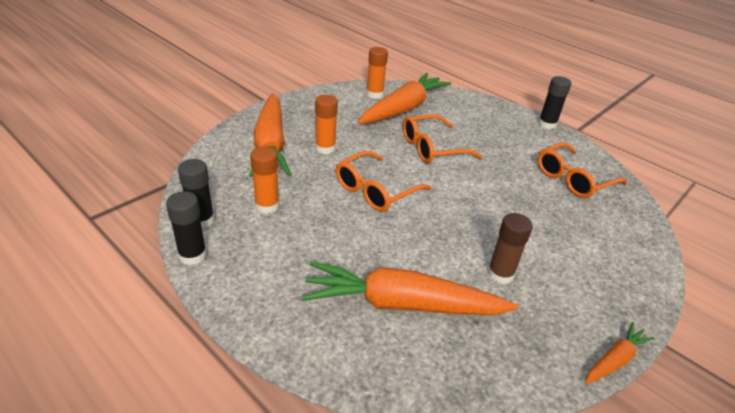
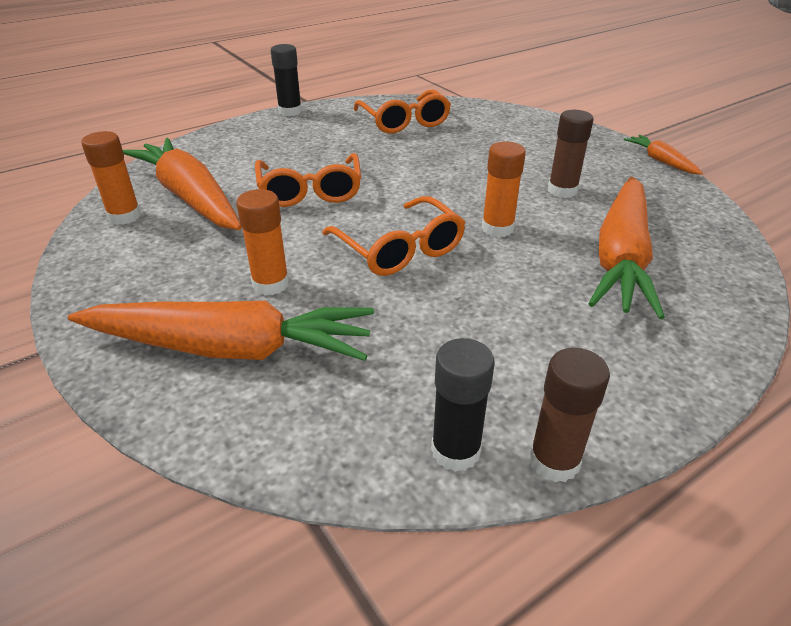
camera: 75 degrees left, 0 degrees up
(192, 255) = (554, 461): black glue stick -> brown glue stick
(267, 206) = (422, 361): orange glue stick -> orange glue stick (497, 228)

